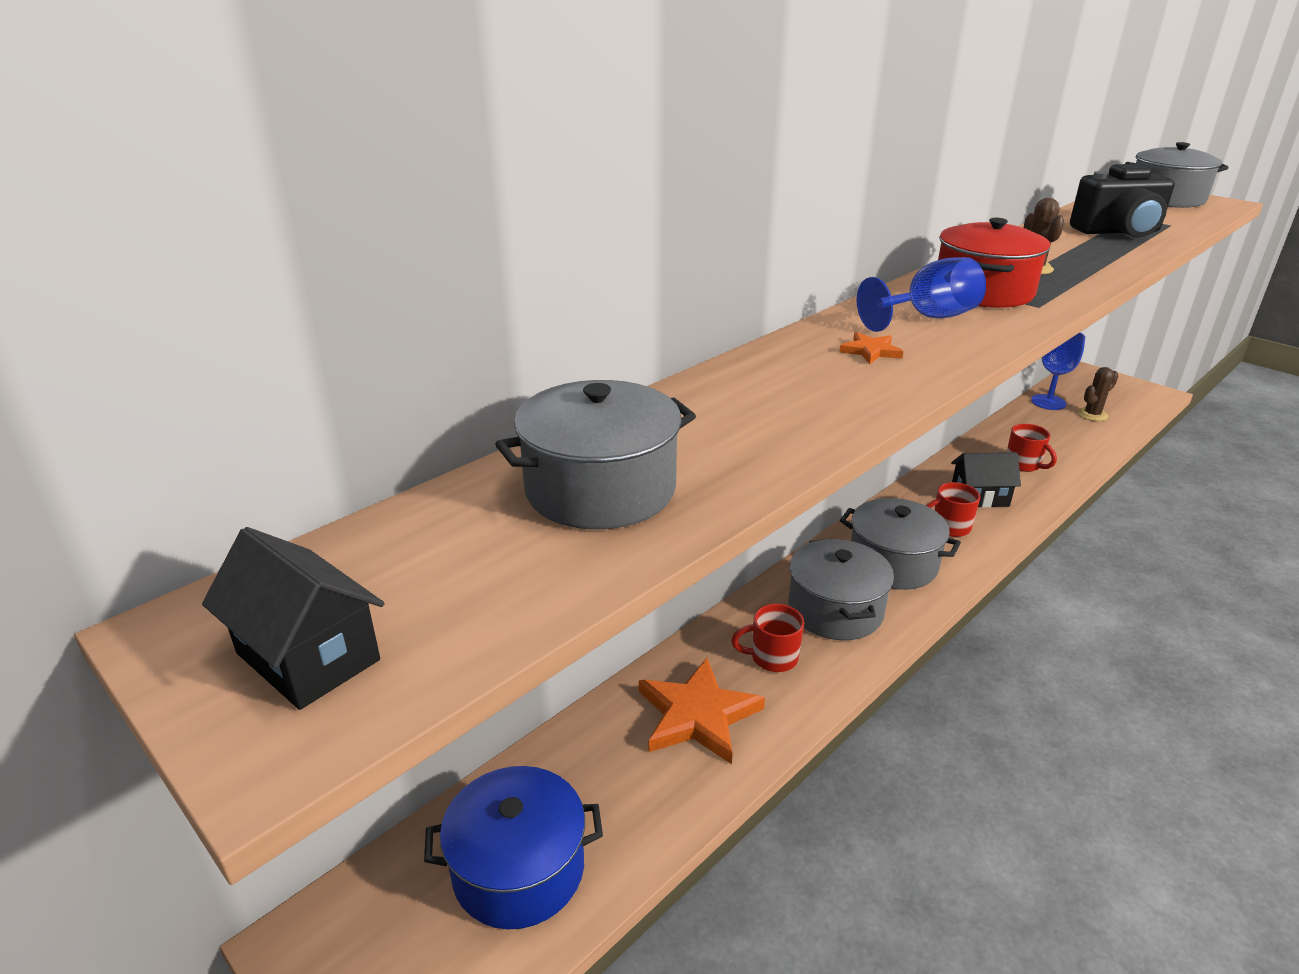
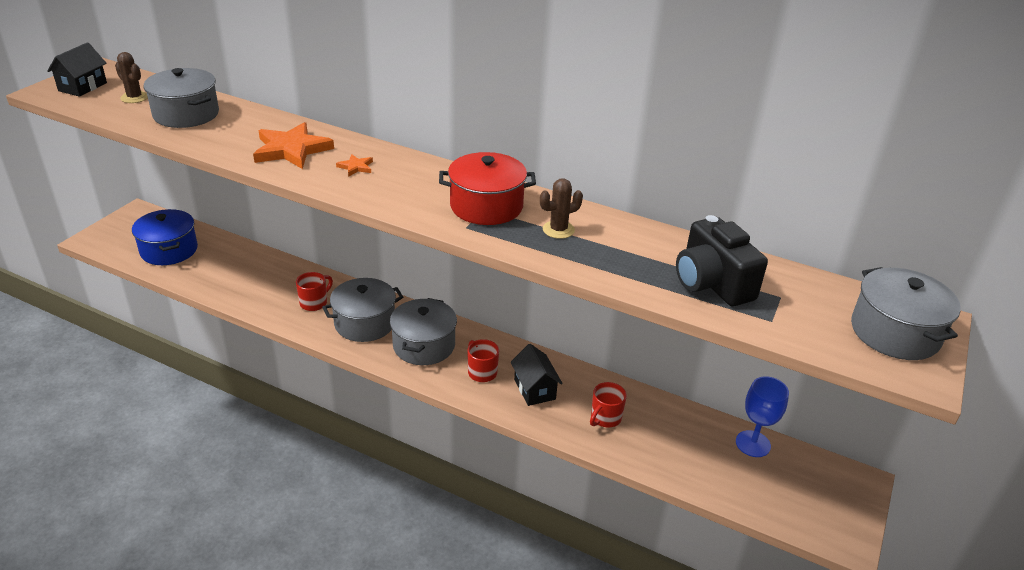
camera: 70 degrees right, 5 degrees up
(697, 715) = (264, 283): orange star -> orange star (291, 149)
(772, 658) = (314, 303): red mug -> red mug turned 60 degrees clockwise
(928, 318) = (421, 185): blue goblet -> none
(1092, 414) = (745, 476): brown cactus -> brown cactus (134, 97)

